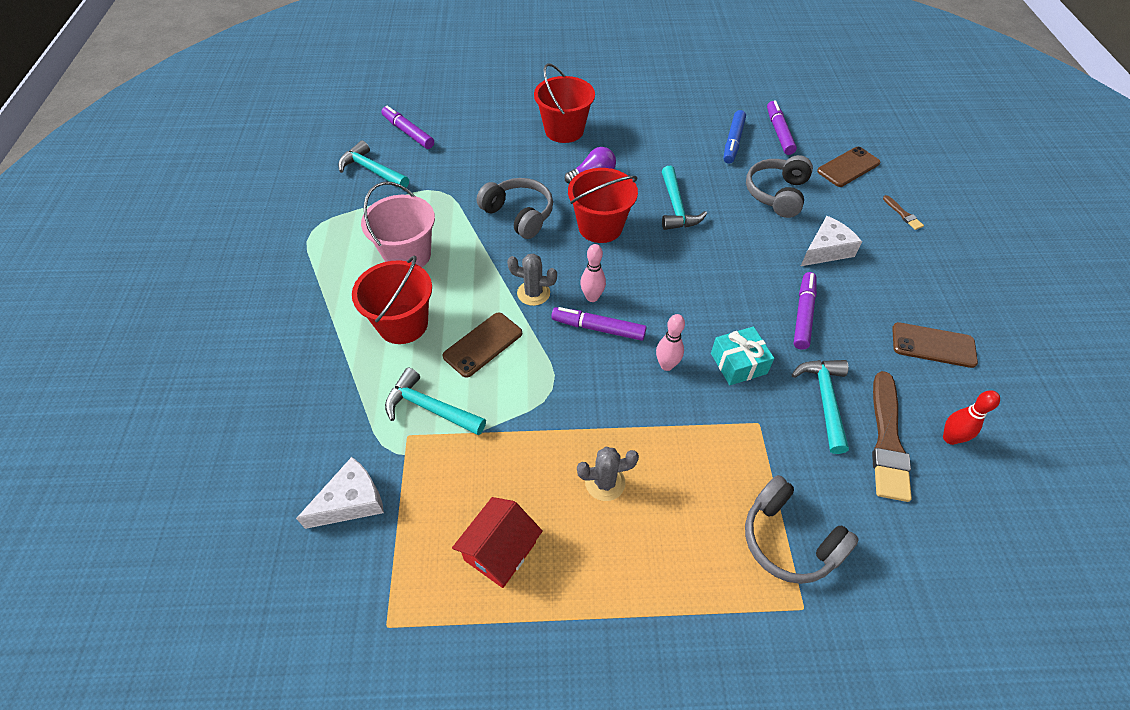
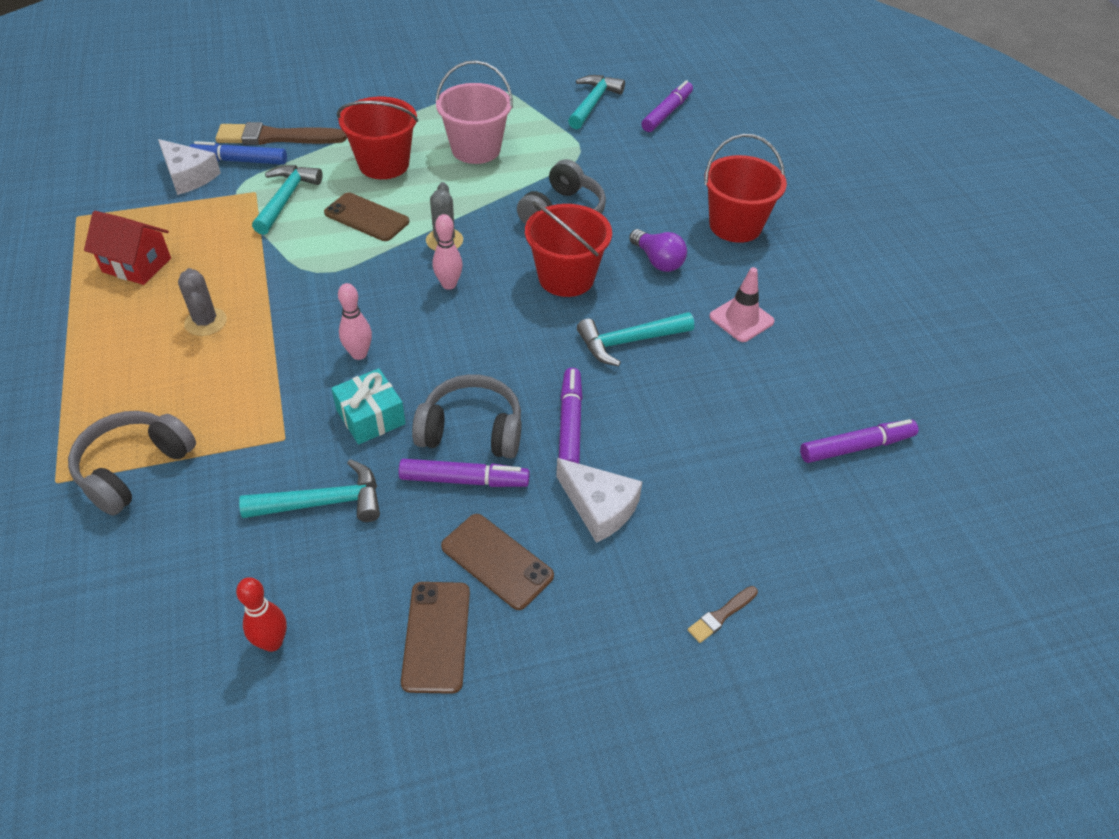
camera: 75 degrees right, 5 degrees down
(598, 328) = (403, 295): purple marker -> purple marker (570, 425)
(662, 150) = (741, 319): none -> pink traffic cone
(733, 141) = (802, 392): blue marker -> blue marker (240, 161)
(777, 194) = (702, 448): grey headphones -> grey headphones (471, 430)
(848, 167) = (811, 540): brown phone -> brown phone (497, 561)
(887, 440) = (266, 568): brown brush -> brown brush (276, 137)

